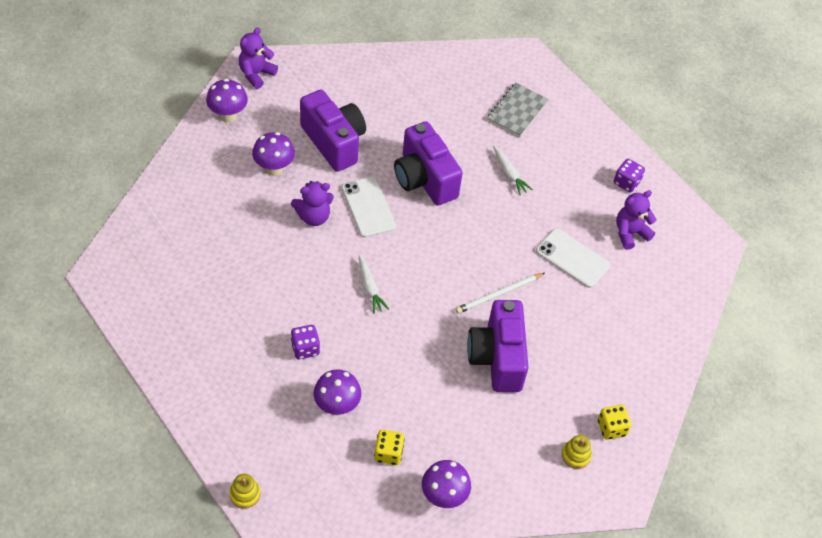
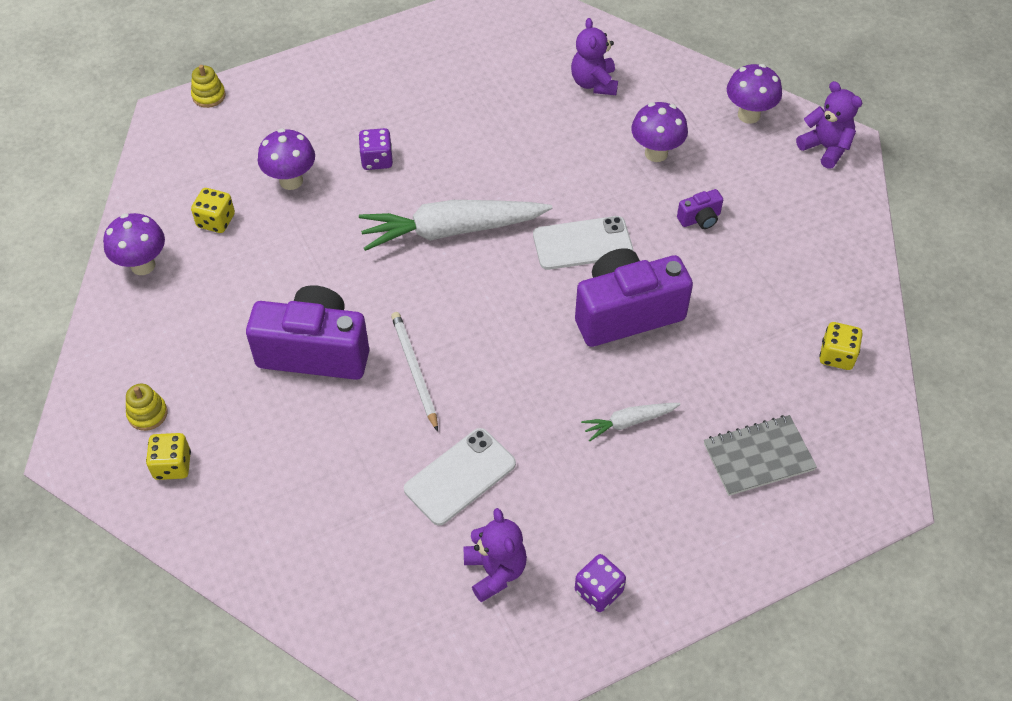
camera: 105 degrees right, 0 degrees up
(313, 216) = (573, 185): purple teddy bear -> purple teddy bear (594, 83)
(334, 142) = (700, 219): purple camera -> purple camera, size x0.42
(370, 288) = (451, 230): white carrot -> white carrot, size x2.08
(434, 73) = (837, 356): none -> yellow dice
(517, 111) = (758, 456): grey notebook -> grey notebook turned 60 degrees counterclockwise

